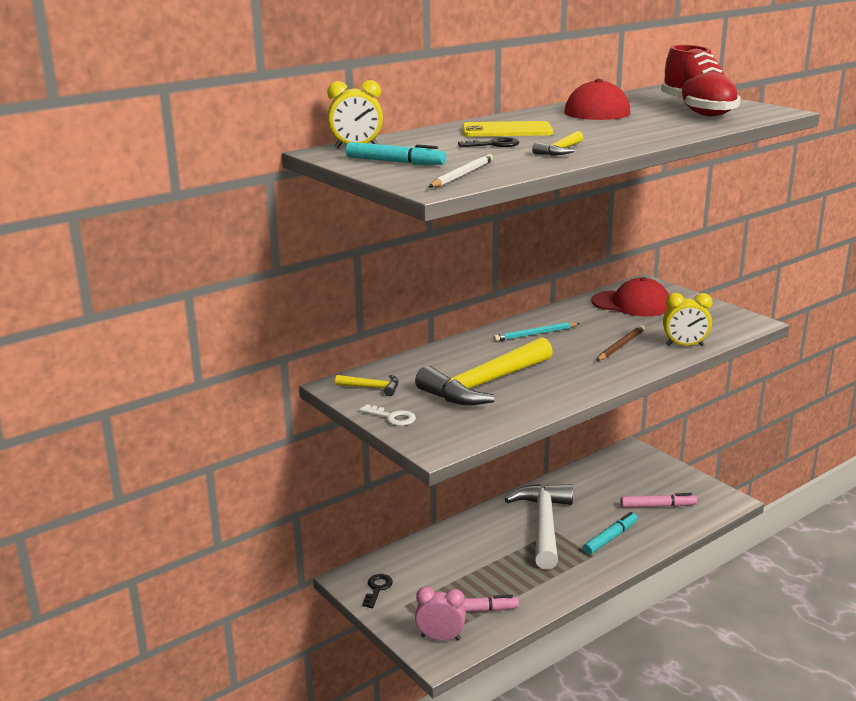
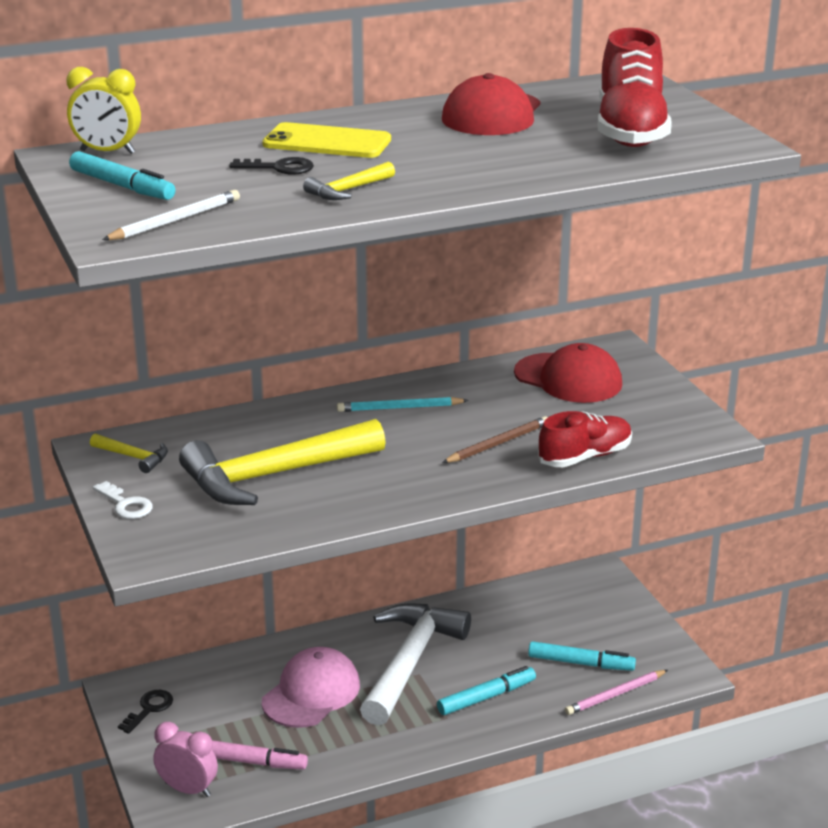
camera: 15 degrees right, 5 degrees up
(488, 557) = (311, 693): none -> pink cap
(657, 506) = (580, 663): pink marker -> turquoise marker
(684, 345) = (585, 457): yellow clock -> red shoe
(693, 521) = (615, 695): none -> pink pencil

